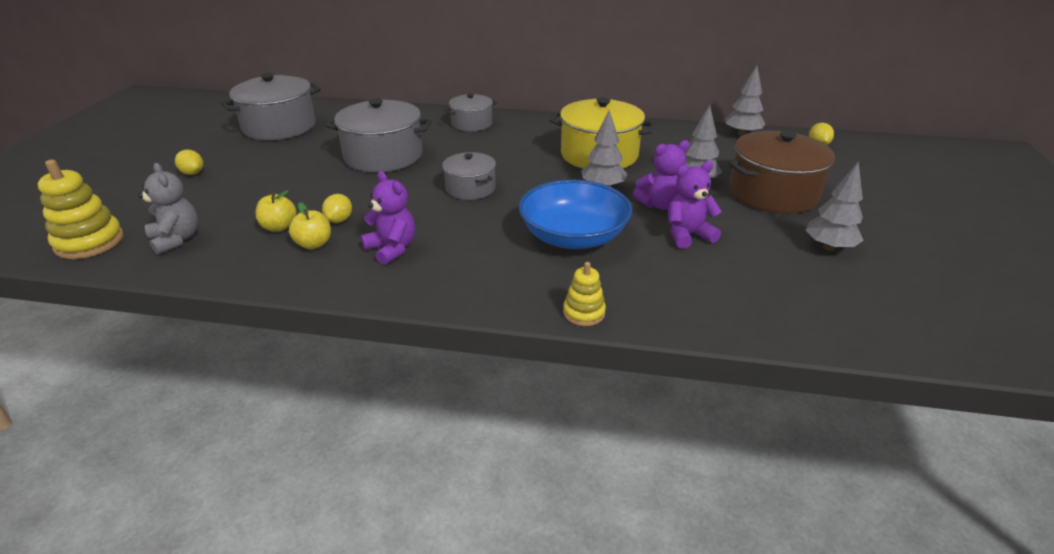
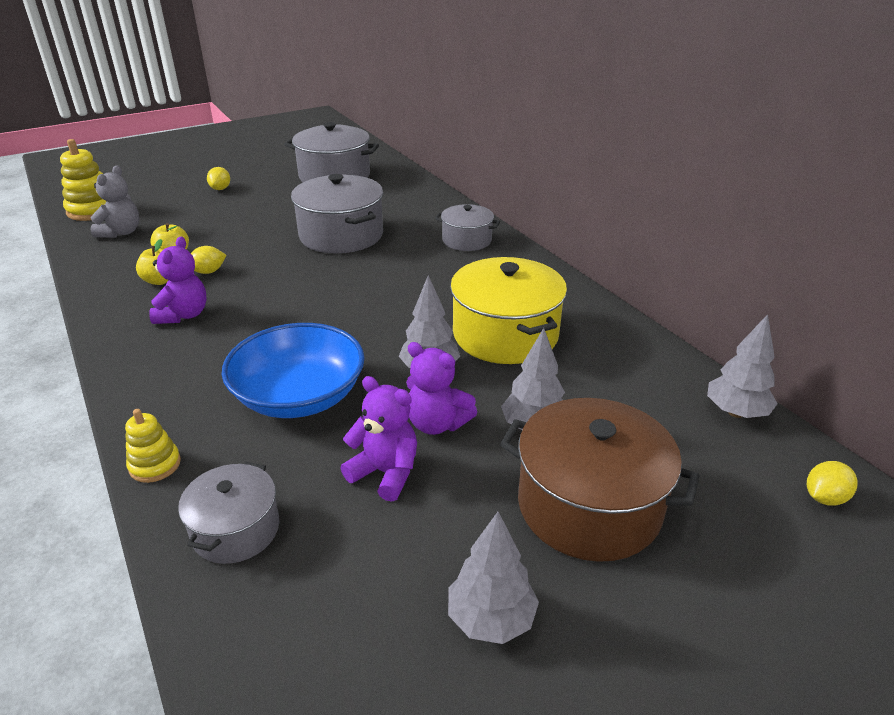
camera: 50 degrees right, 0 degrees up
(470, 188) = (332, 299): grey pot -> grey pot (236, 529)

